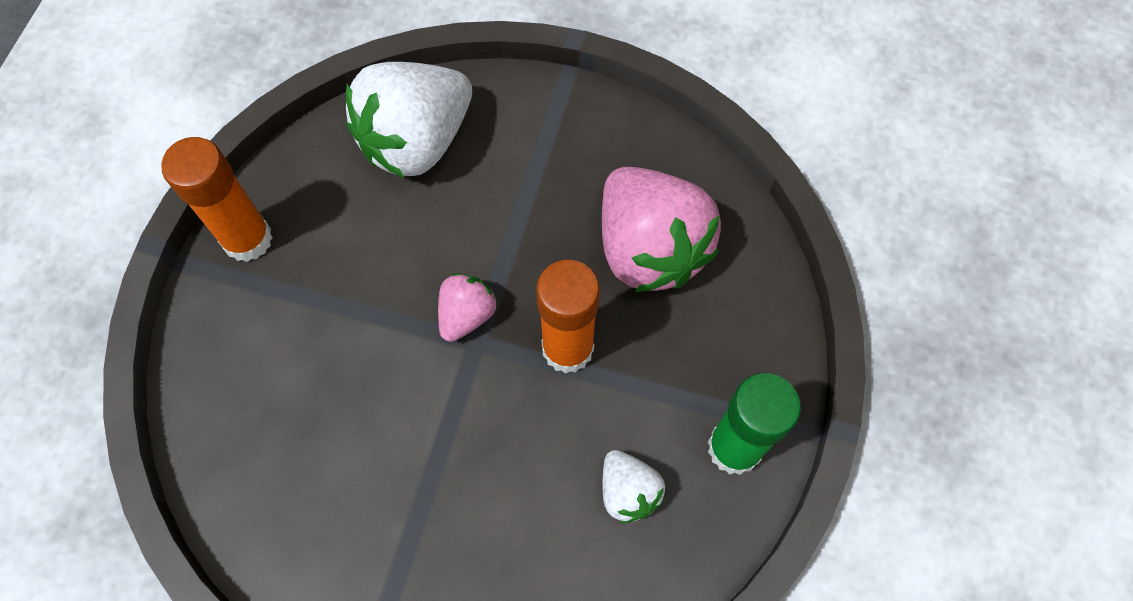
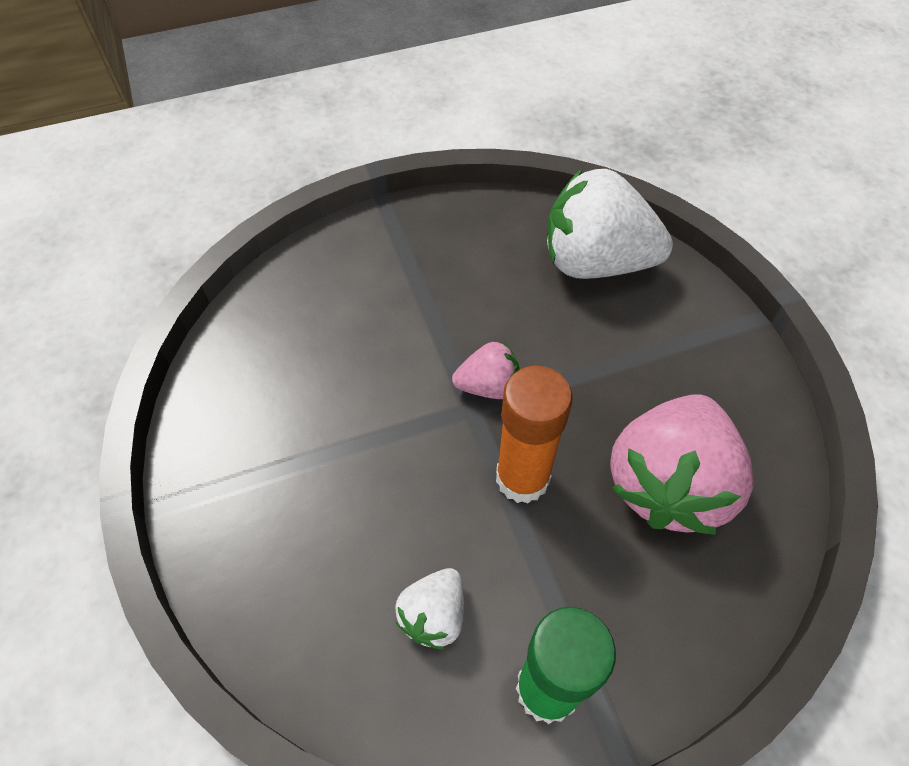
camera: 55 degrees right, 10 degrees down
(247, 239) = (429, 220): orange glue stick -> none

